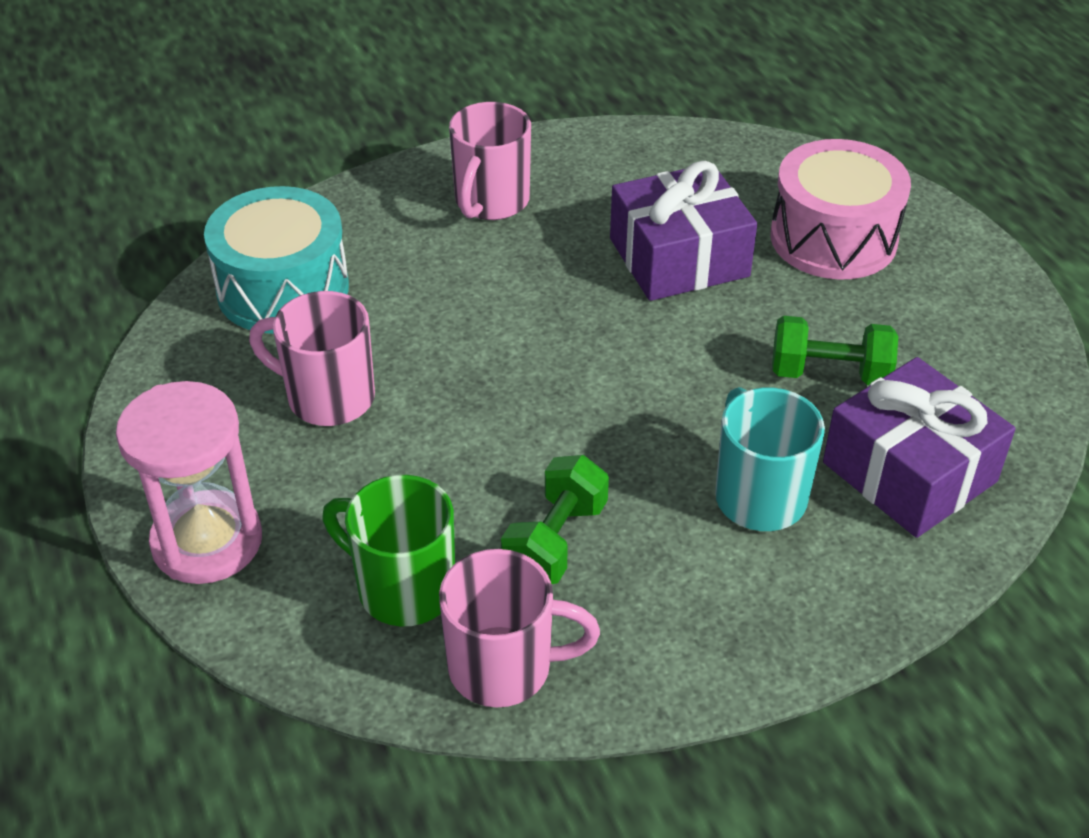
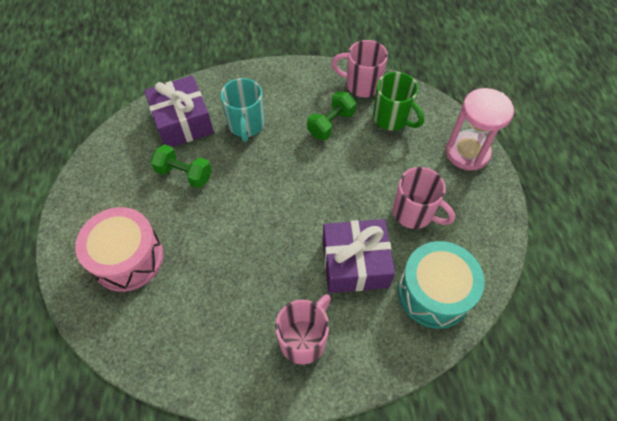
camera: 165 degrees left, 15 degrees up
(679, 257) = (215, 264): purple gift -> purple gift (355, 263)

